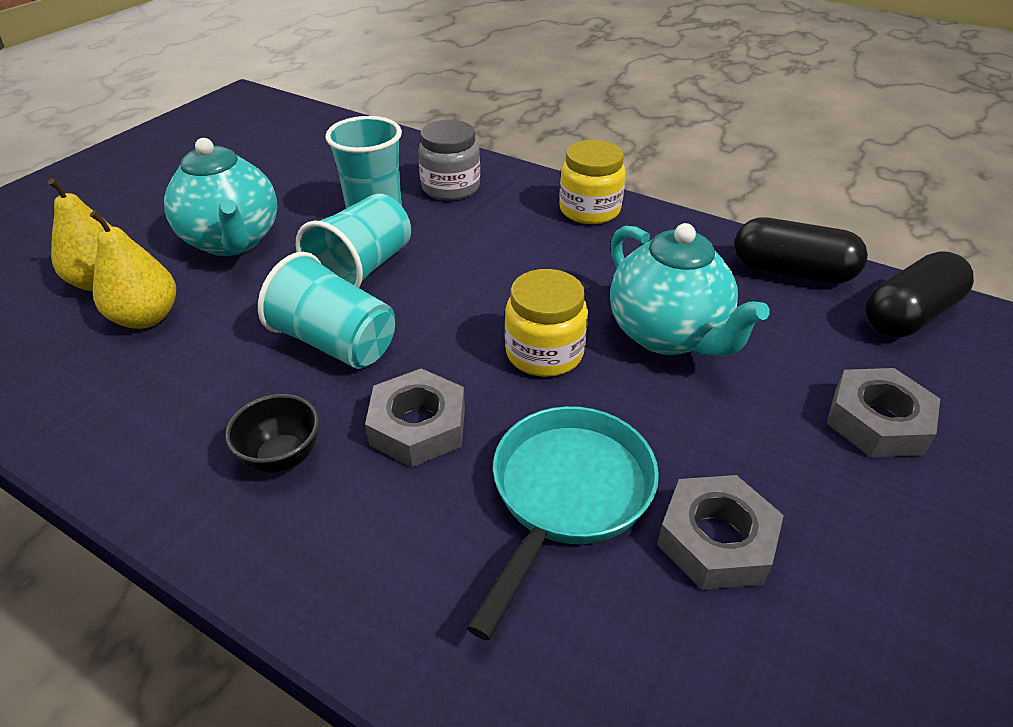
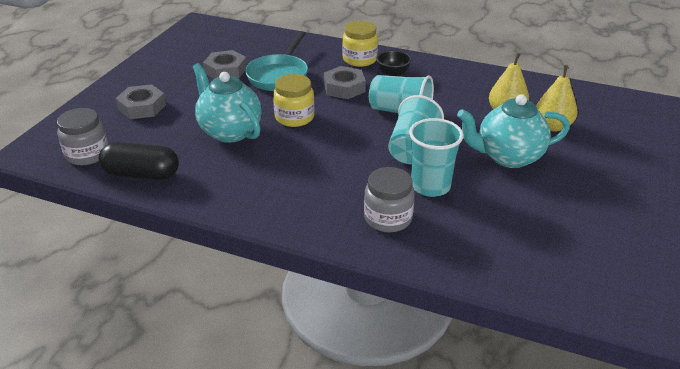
camera: 170 degrees right, 5 degrees down
(233, 241) = (508, 157): turquoise teapot -> turquoise teapot turned 60 degrees counterclockwise
(589, 210) = (273, 208): yellow jar -> yellow jar (359, 59)
(908, 316) = (87, 154): black capsule -> grey jar

